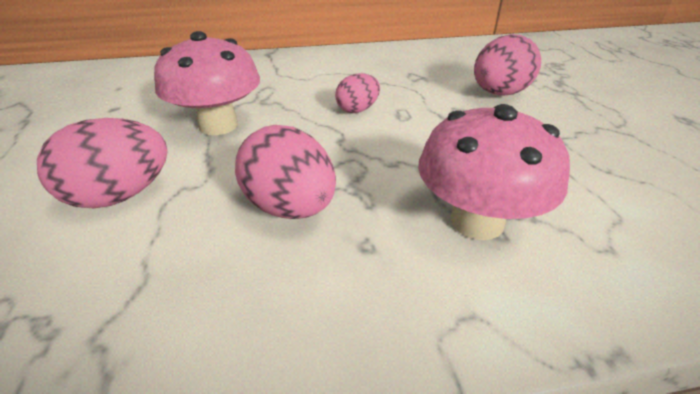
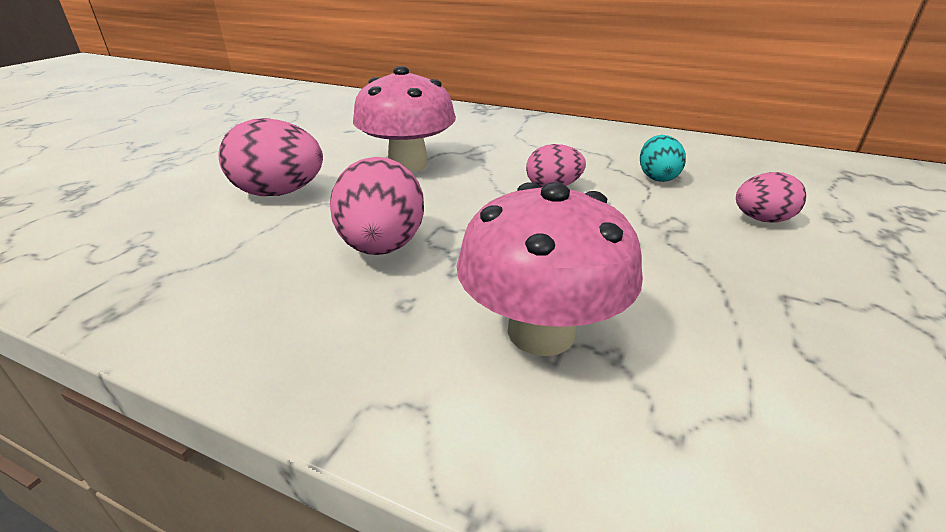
camera: 35 degrees right, 5 degrees down
(413, 81) = (657, 177): none -> turquoise egg
(499, 93) = (762, 219): pink egg -> pink egg, size x0.60

